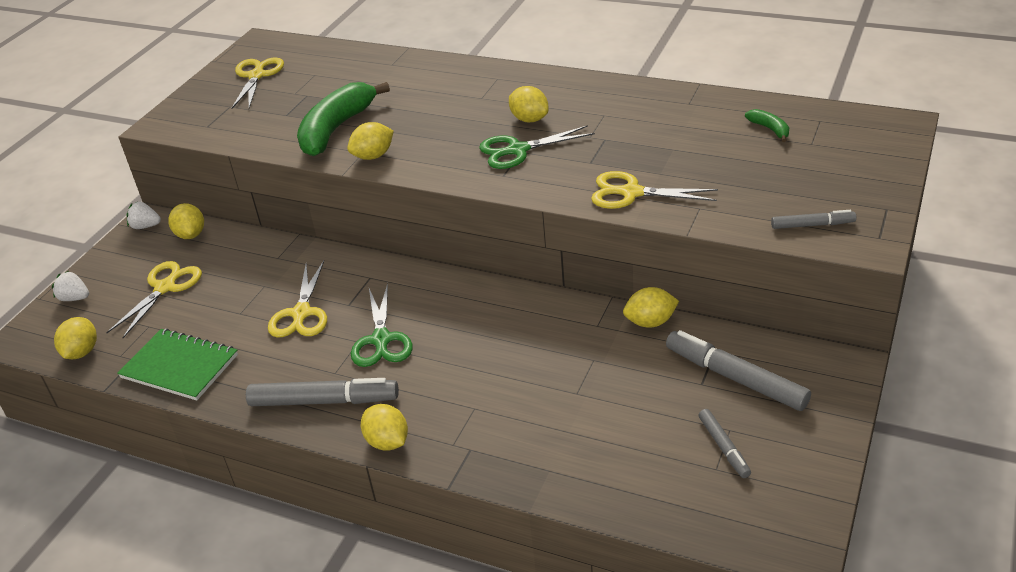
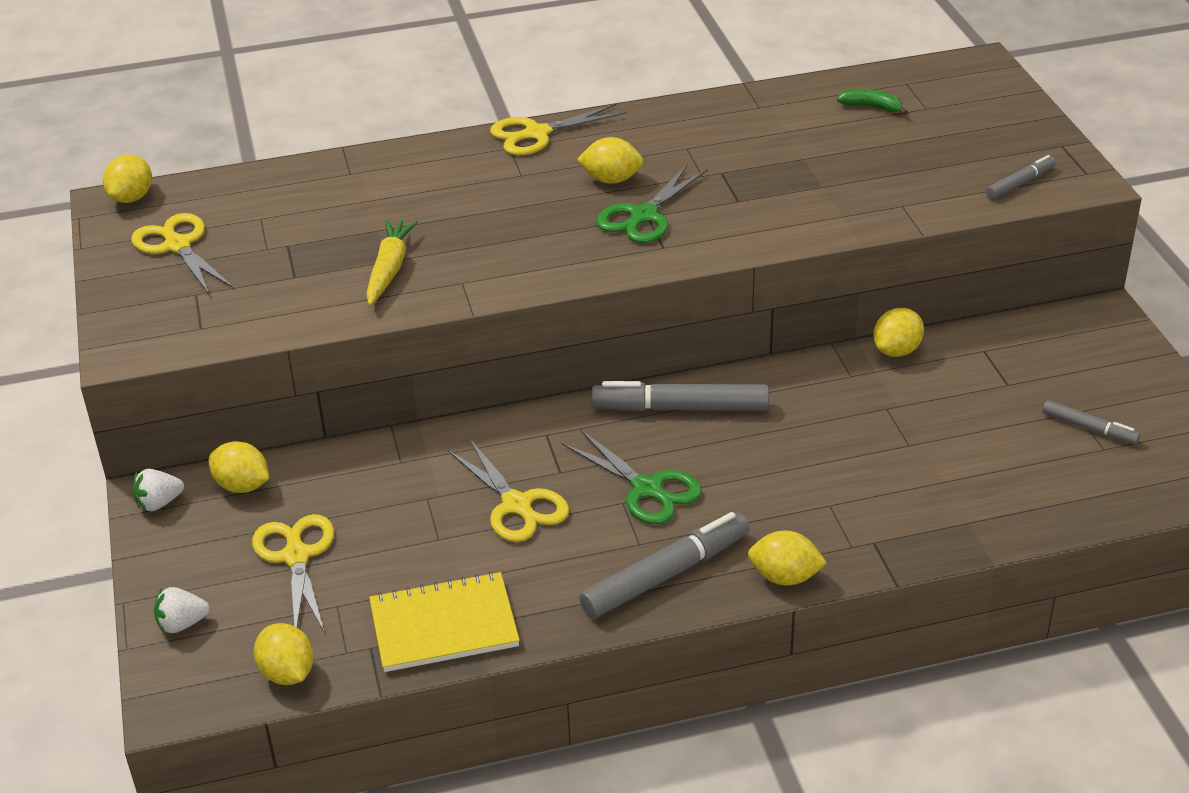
camera: 40 degrees left, 0 degrees up
(179, 366) = (444, 625): green notebook -> yellow notebook
(336, 129) = (389, 269): green banana -> yellow carrot
(373, 156) = (482, 282): yellow lemon -> yellow lemon (132, 198)
(630, 193) = (819, 216): yellow scissors -> yellow scissors (536, 134)
(735, 378) = (1030, 366): grey marker -> grey marker (680, 408)

